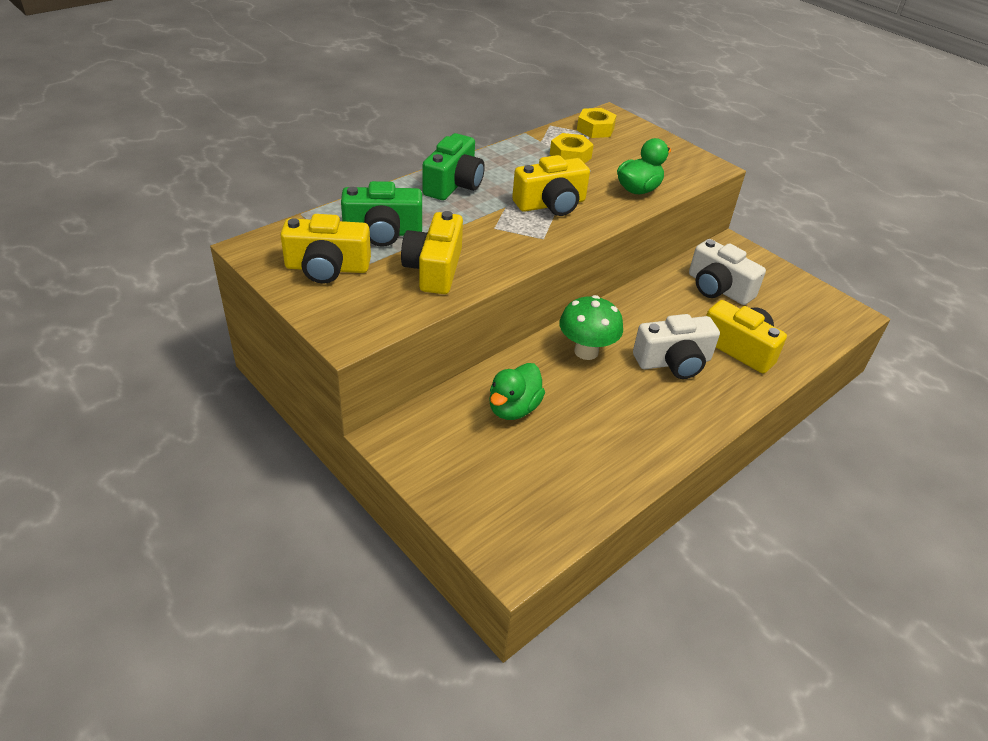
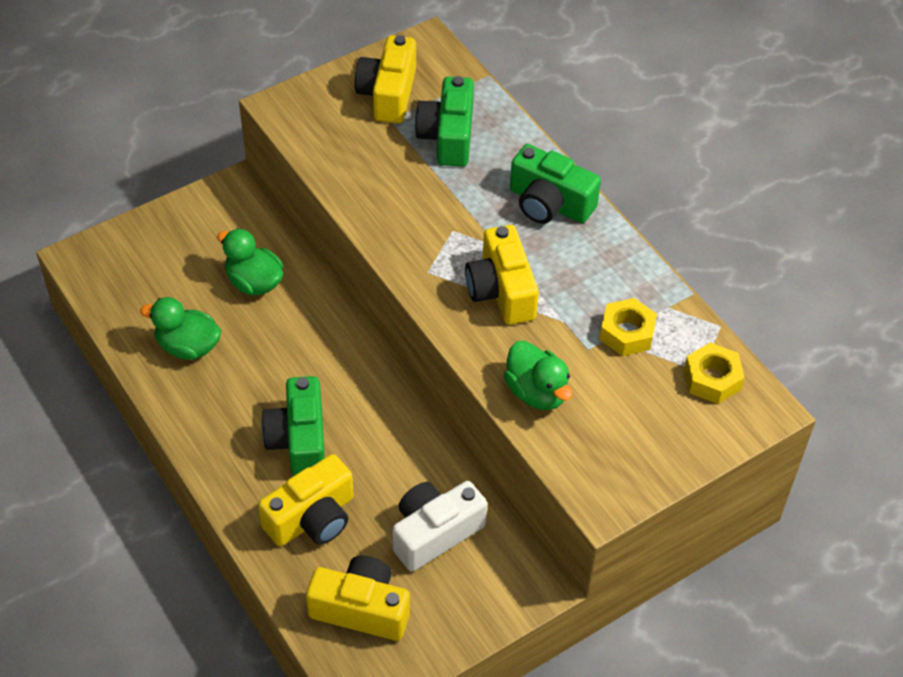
camera: 100 degrees right, 10 degrees up
(434, 269) = (377, 172): yellow camera -> yellow camera (361, 609)
(586, 351) = (329, 359): green mushroom -> none
(604, 446) = (188, 346): none -> green duck
(673, 362) = (299, 440): white camera -> green camera

